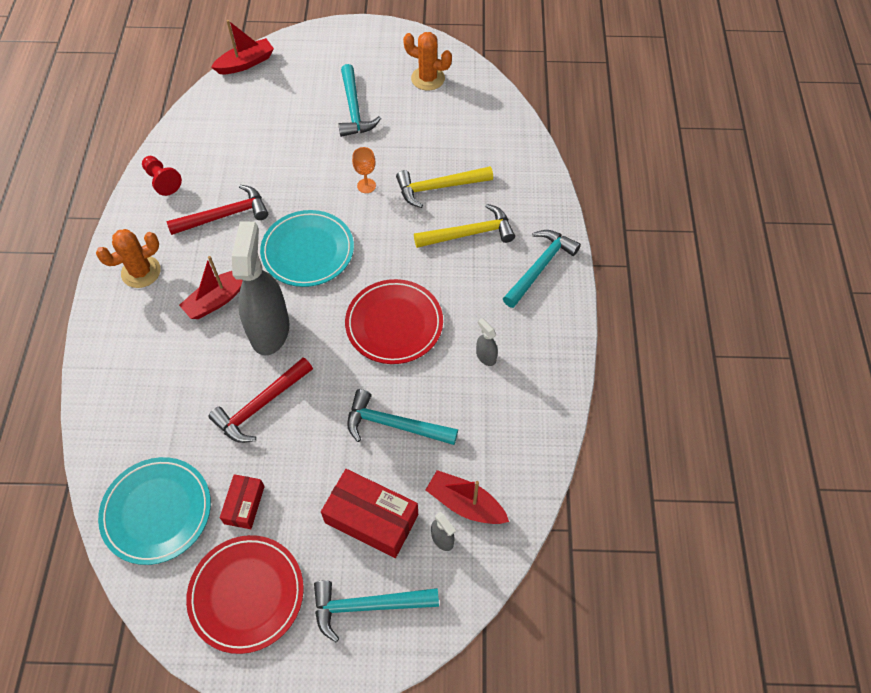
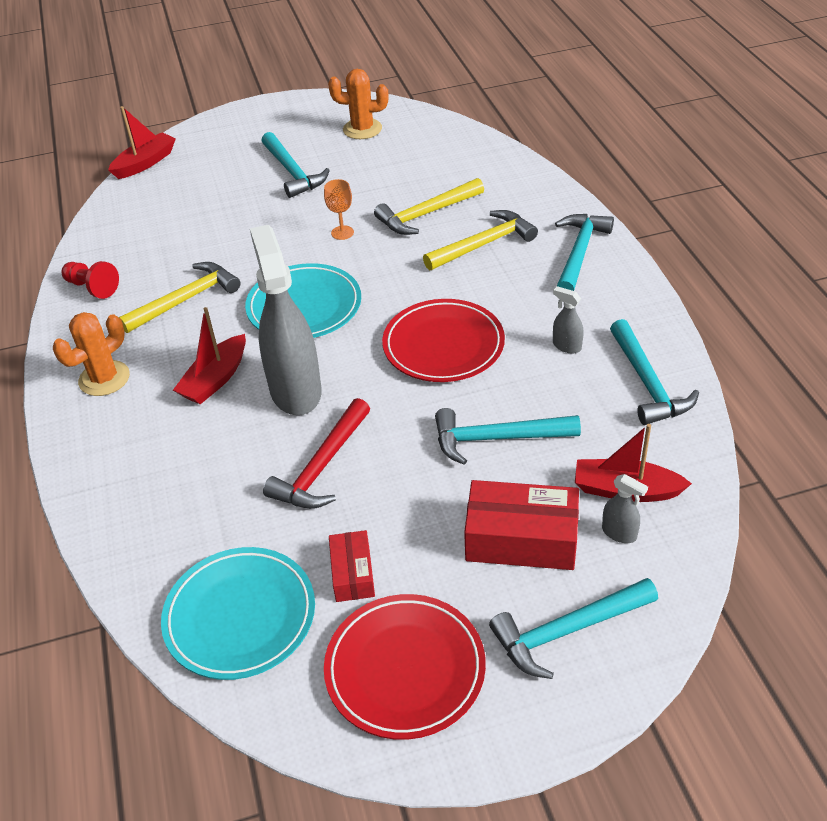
camera: 15 degrees left, 15 degrees down
(224, 215) = (185, 300): red hammer -> yellow hammer
(530, 413) = (647, 383): none -> turquoise hammer

